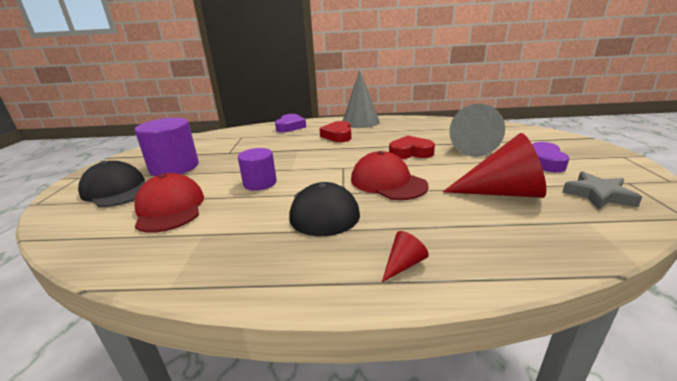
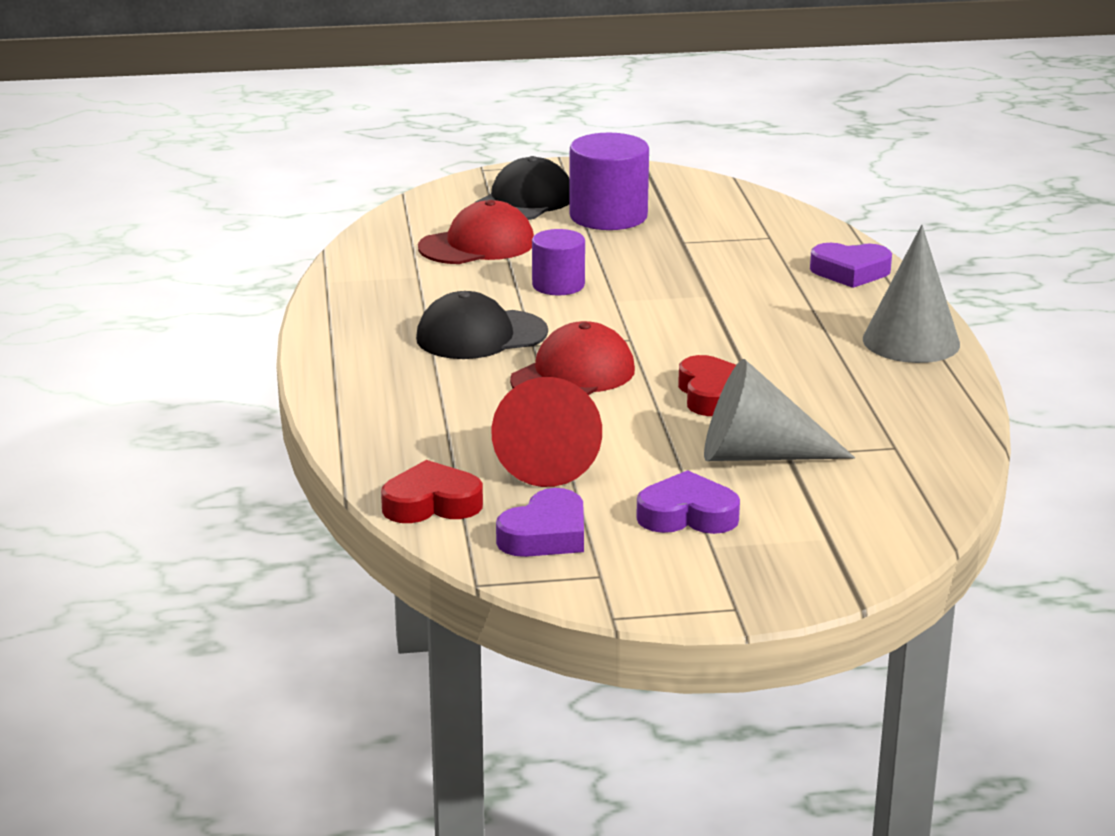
camera: 80 degrees right, 0 degrees up
(338, 135) = (800, 324): red heart -> red heart (431, 504)
(403, 264) = (362, 385): red cone -> none
(598, 195) = (545, 535): grey star -> purple heart

